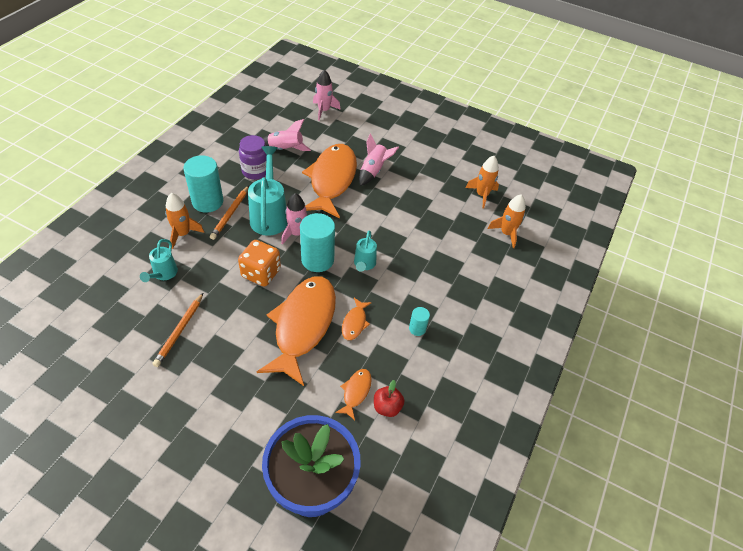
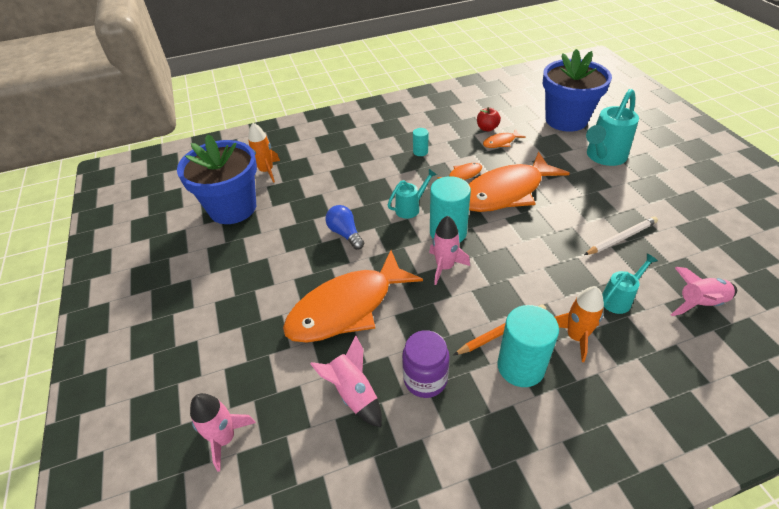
camera: 130 degrees left, 5 degrees down
(179, 331) = (621, 238): orange pencil -> white pencil
(261, 273) = (512, 248): orange dice -> none
(269, 215) = (457, 303): turquoise watering can -> turquoise watering can (603, 157)
(373, 171) = (290, 291): pink rocket -> pink rocket (699, 303)
(386, 219) = (345, 234): none -> blue light bulb
(482, 195) = (233, 208): orange rocket -> blue flower pot

